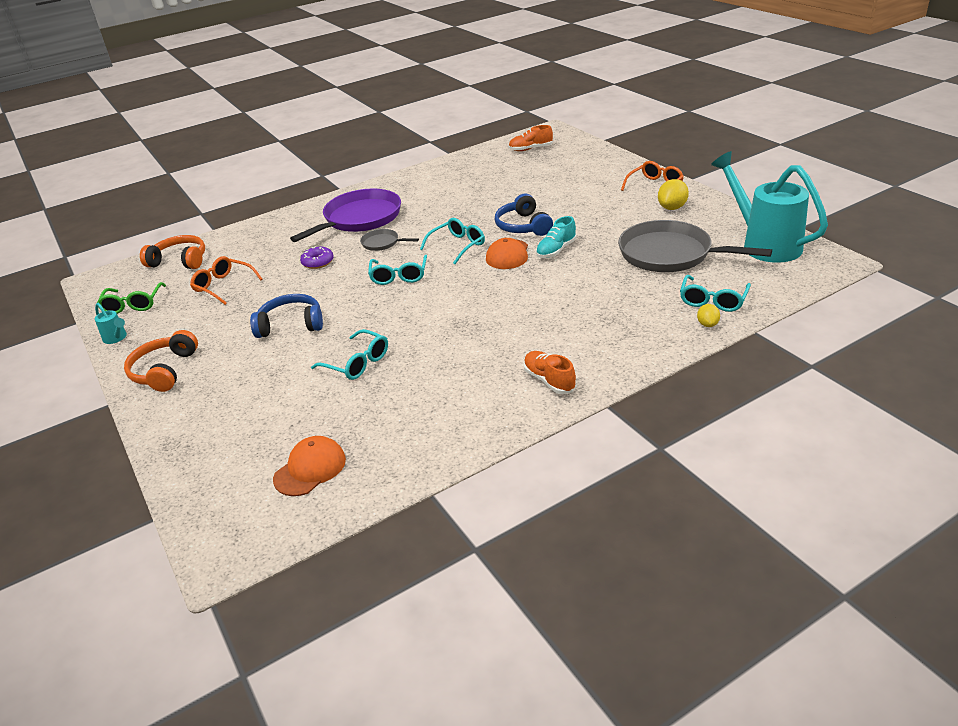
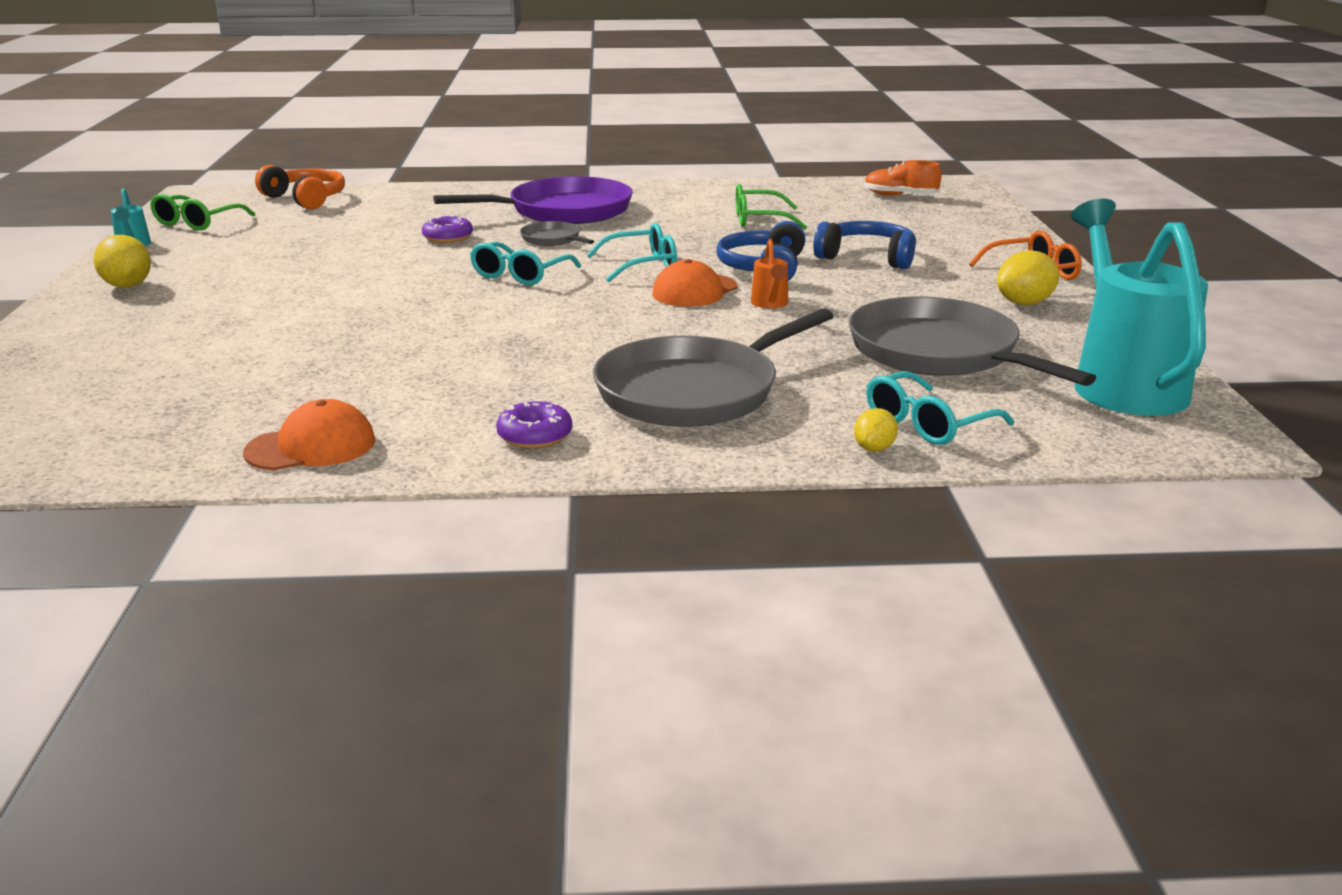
camera: 25 degrees right, 10 degrees down
(164, 371) = (127, 286): orange headphones -> yellow lemon
(224, 286) = (312, 231): orange glasses -> none
(291, 325) = (321, 285): blue headphones -> blue headphones (867, 257)
(310, 469) = (109, 423): orange cap -> orange cap (311, 446)
(357, 363) = (331, 341): turquoise glasses -> none
(479, 191) = (760, 220): none -> green glasses
(549, 380) = (535, 436): orange shoe -> purple donut
(556, 250) = (770, 304): turquoise shoe -> orange watering can
(589, 322) = (694, 391): none -> grey pan

